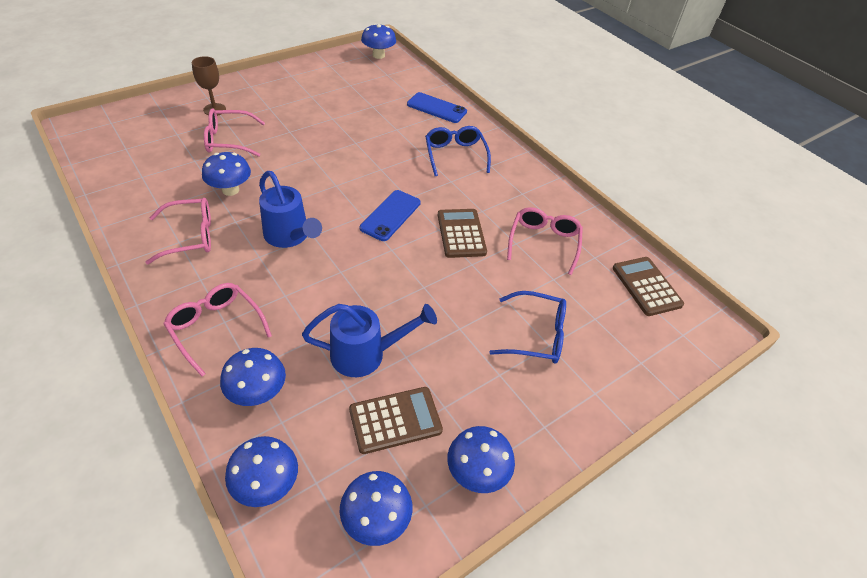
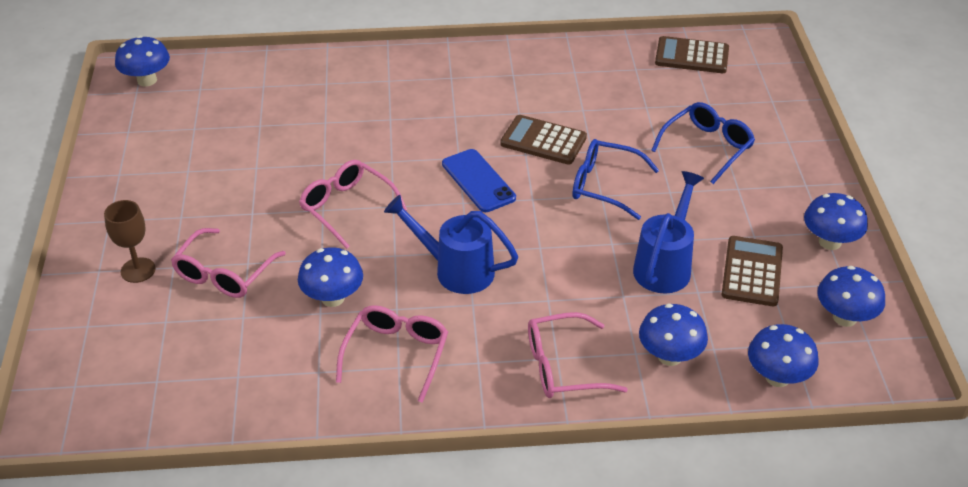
camera: 55 degrees left, 5 degrees down
(289, 236) = (456, 270): blue watering can -> blue watering can turned 150 degrees counterclockwise
(436, 108) = (311, 75): blue phone -> none
(455, 155) = (412, 95): blue glasses -> blue glasses (604, 185)
(543, 242) = (594, 92): pink glasses -> pink glasses (347, 207)

